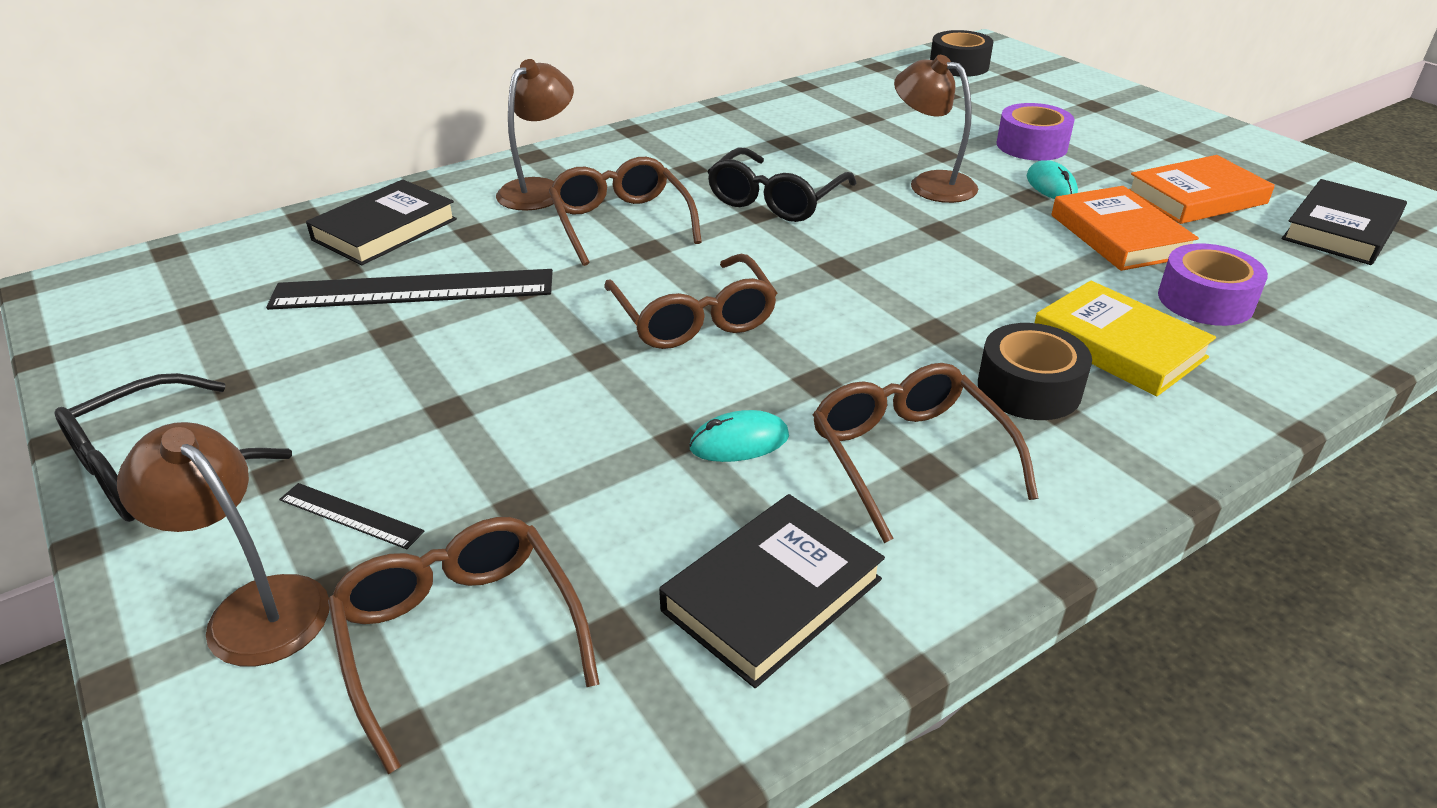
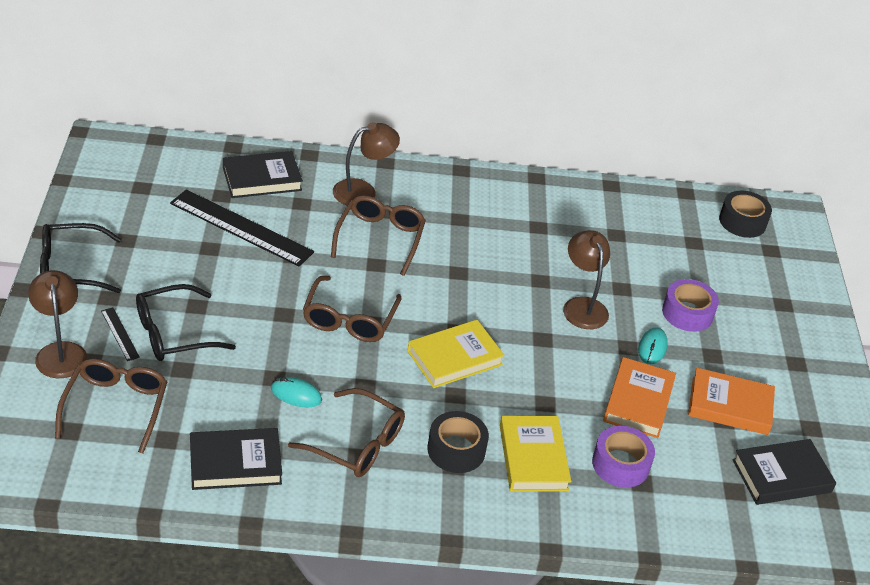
camera: 30 degrees right, 5 degrees up
(775, 200) = (478, 268): black glasses -> black glasses (172, 334)
(877, 293) = (454, 358): none -> yellow book
(907, 455) = (358, 444): brown glasses -> brown glasses turned 105 degrees clockwise

